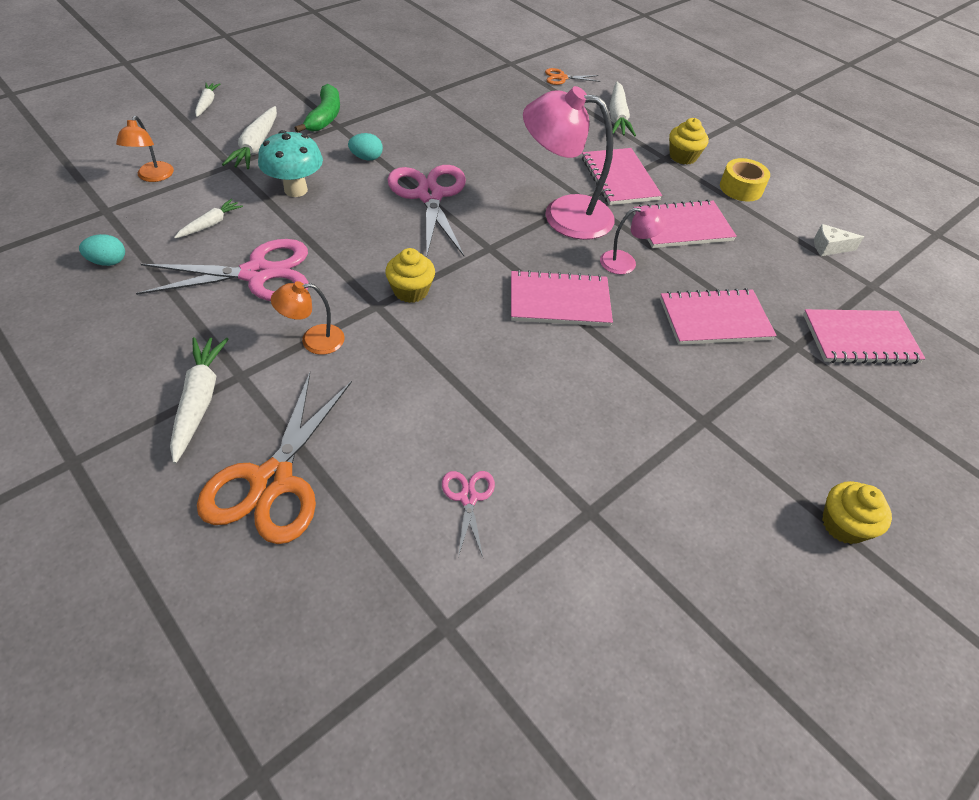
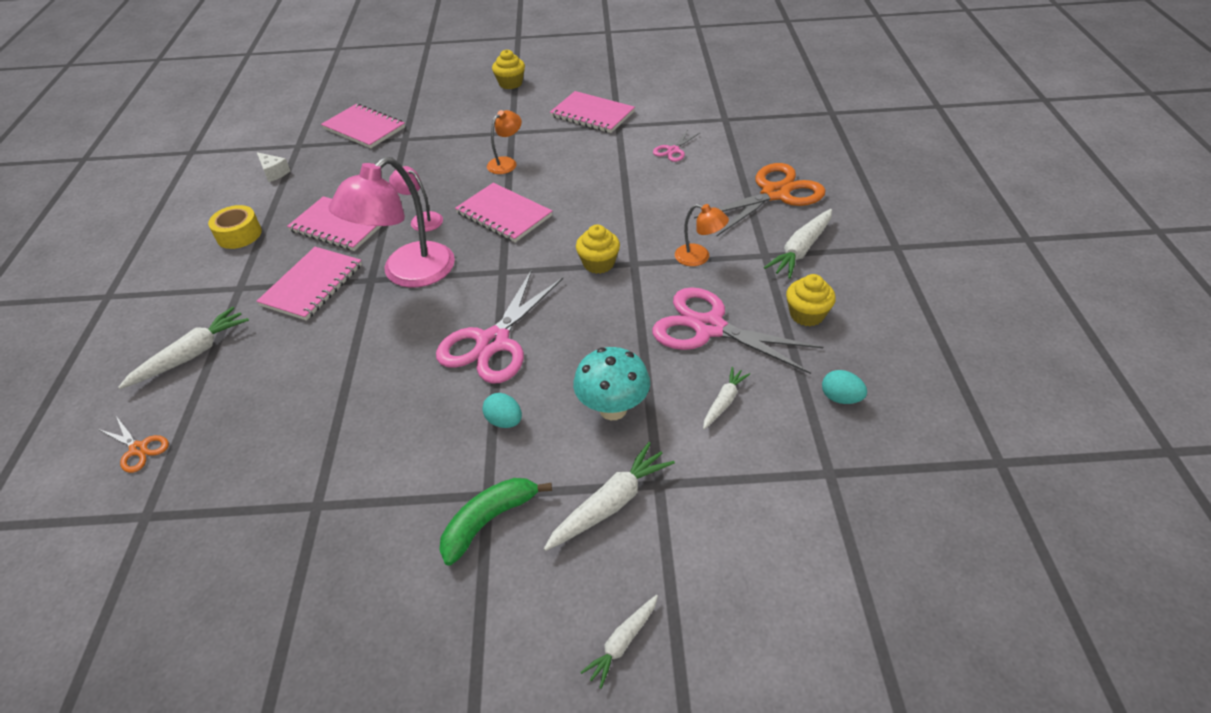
camera: 135 degrees left, 5 degrees down
(153, 177) = (759, 505): orange lamp -> orange lamp (506, 163)
(210, 224) = (724, 402): white carrot -> white carrot turned 135 degrees clockwise
(563, 214) = (407, 273): pink lamp -> pink lamp turned 75 degrees clockwise
(683, 156) = (223, 282): yellow cupcake -> yellow cupcake (807, 314)
(714, 319) = (424, 167): pink notebook -> pink notebook (592, 114)

